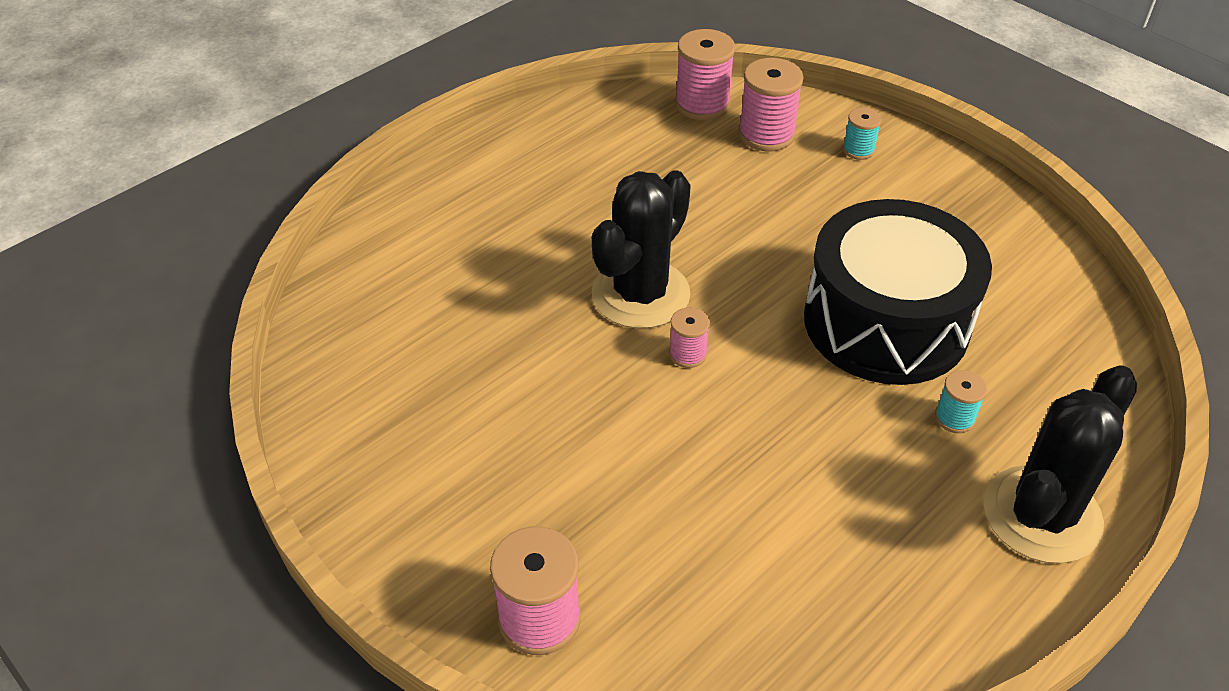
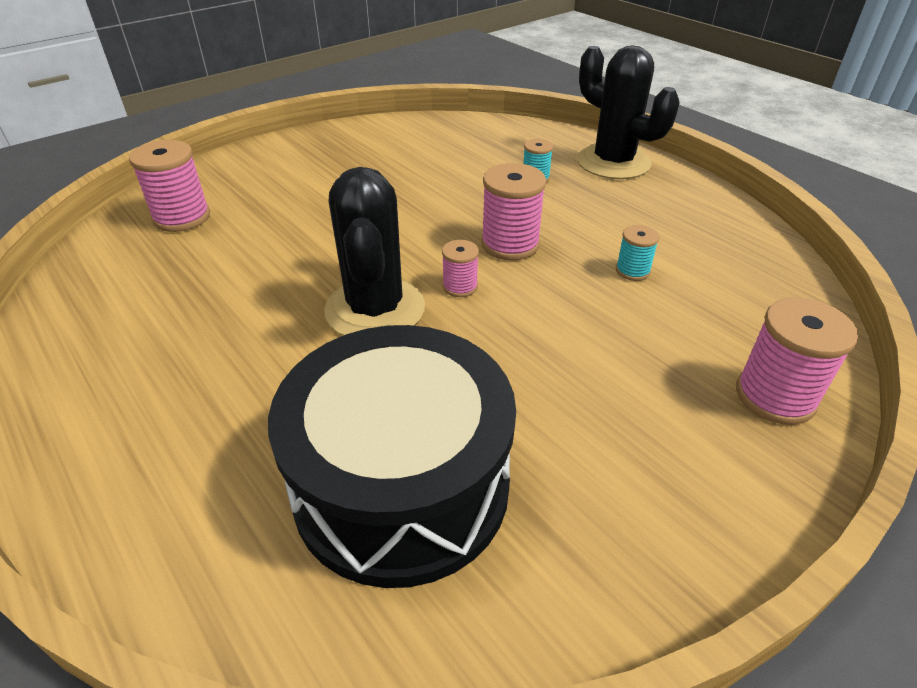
camera: 85 degrees left, 5 degrees down
(640, 294) = (375, 309): black cactus -> black cactus turned 45 degrees clockwise
(702, 104) = (105, 249): pink spool -> pink spool (510, 244)
(858, 150) = (235, 177): turquoise spool -> turquoise spool (632, 271)
(886, 322) = (440, 190): black drum -> black drum (401, 485)

